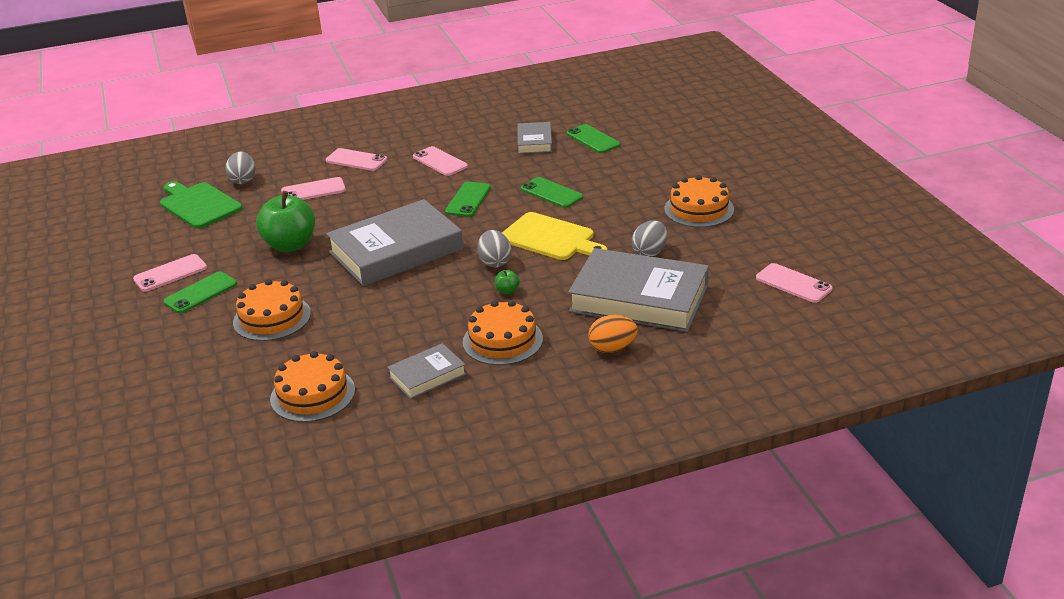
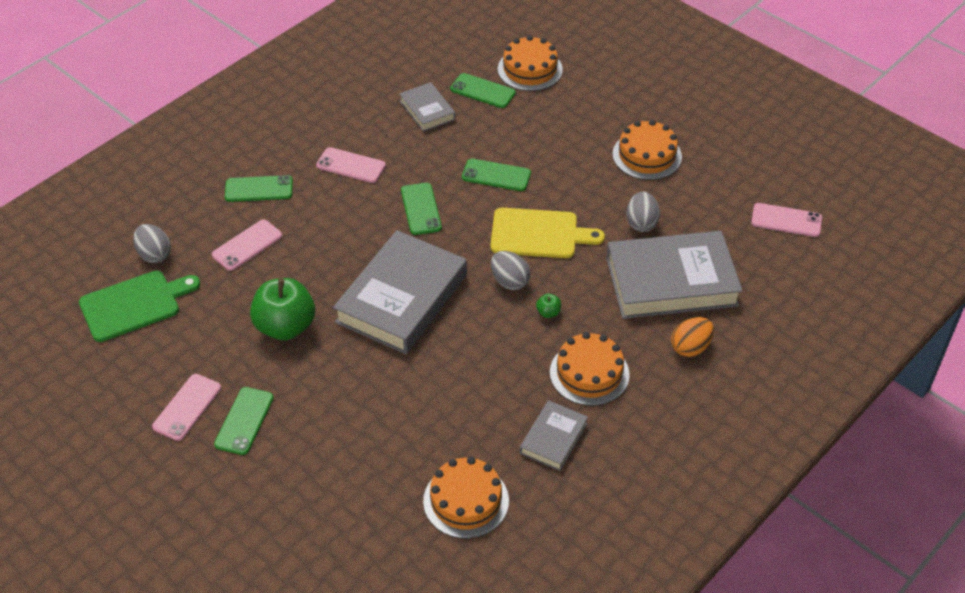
camera: 30 degrees left, 15 degrees up
(198, 205) = (134, 305): green cutting board -> green cutting board turned 135 degrees clockwise
(272, 318) = (347, 425): orange cake -> orange cake (530, 69)
(356, 160) = (259, 189): pink phone -> green phone

